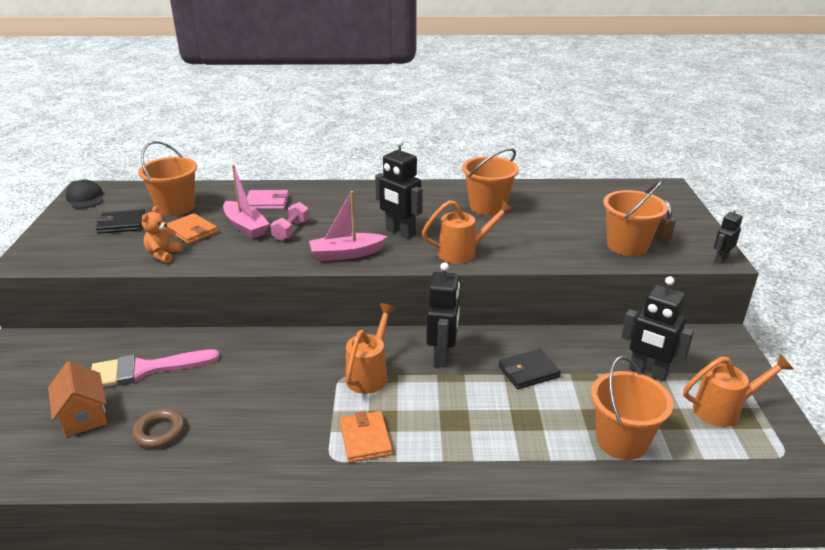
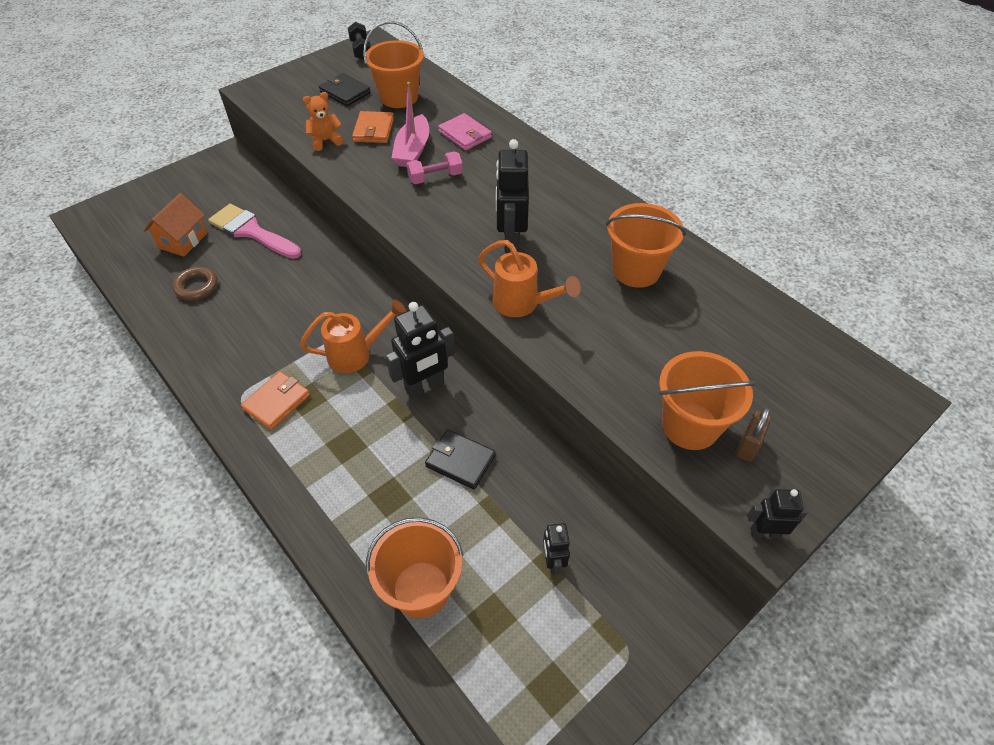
camera: 50 degrees right, 20 degrees up
(85, 198) = (361, 50): black cap -> black dumbbell
(346, 254) = (434, 232): pink boat -> none
(648, 372) = (553, 562): black robot -> black robot, size x0.56
(724, 410) = (551, 665): orange watering can -> none

